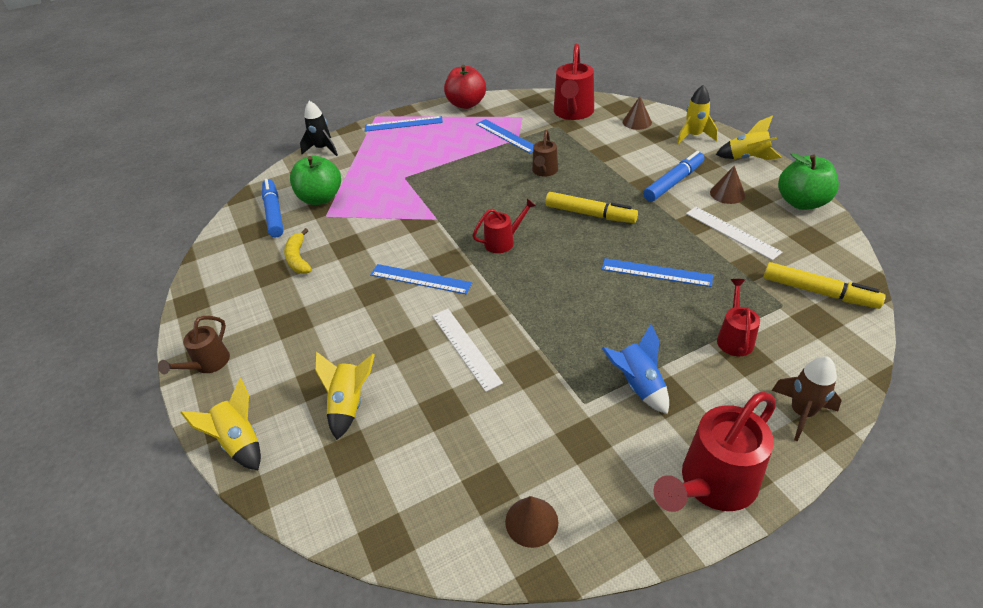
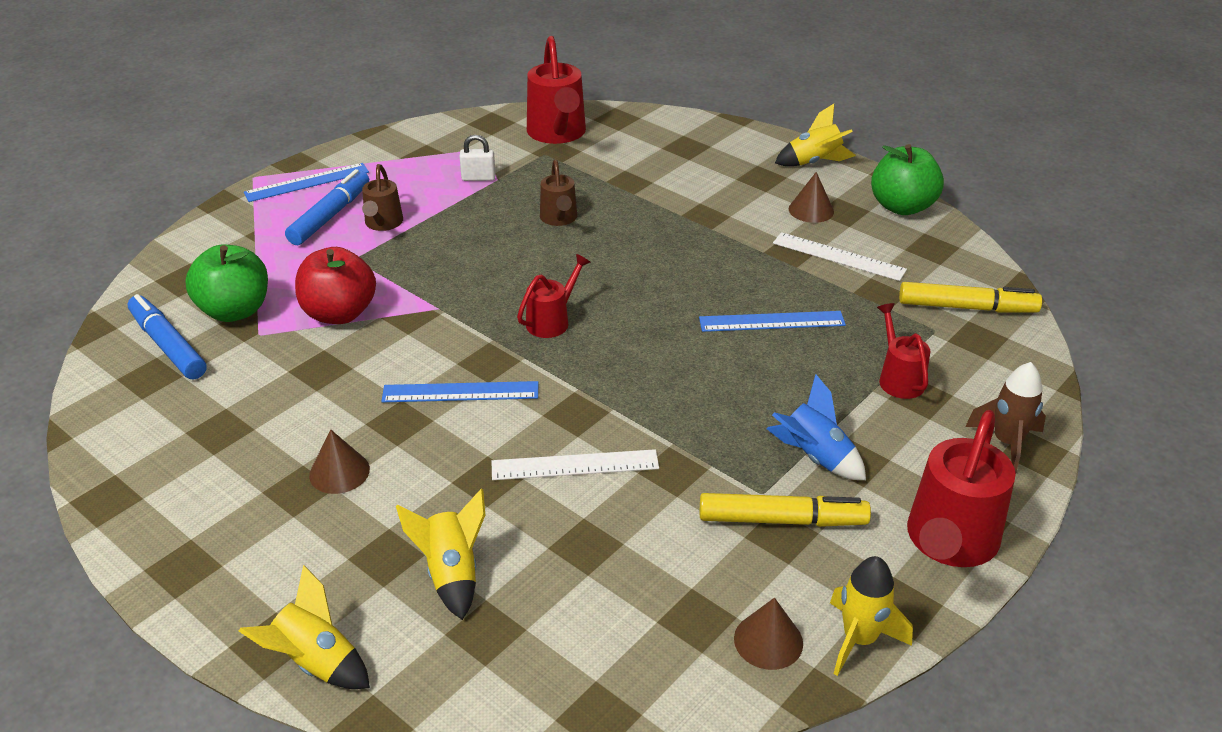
camera: 25 degrees left, 5 degrees down
(208, 364) = (195, 577): brown watering can -> brown watering can (383, 224)
(298, 258) = (251, 402): yellow banana -> none
(323, 149) = (192, 238): black rocket -> none
(466, 104) = (391, 141): red apple -> red apple (339, 313)
(466, 348) = (575, 465): white ruler -> white ruler turned 45 degrees counterclockwise
(507, 136) = (478, 178): blue ruler -> white padlock
(589, 214) = (650, 264): yellow marker -> yellow marker (781, 520)
(637, 122) = (652, 135): brown cone -> brown cone (339, 472)
(673, 182) = (738, 207): blue marker -> blue marker (330, 216)
(693, 136) = (735, 144): yellow rocket -> yellow rocket (859, 639)

